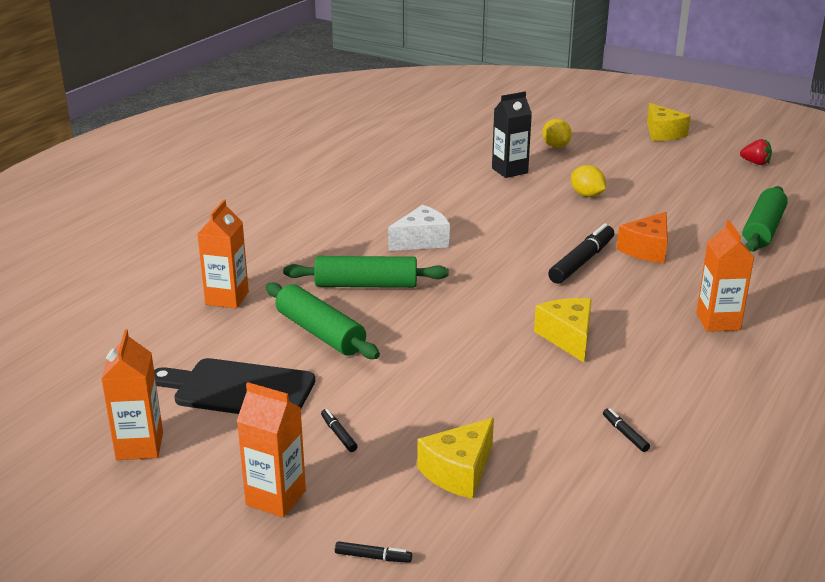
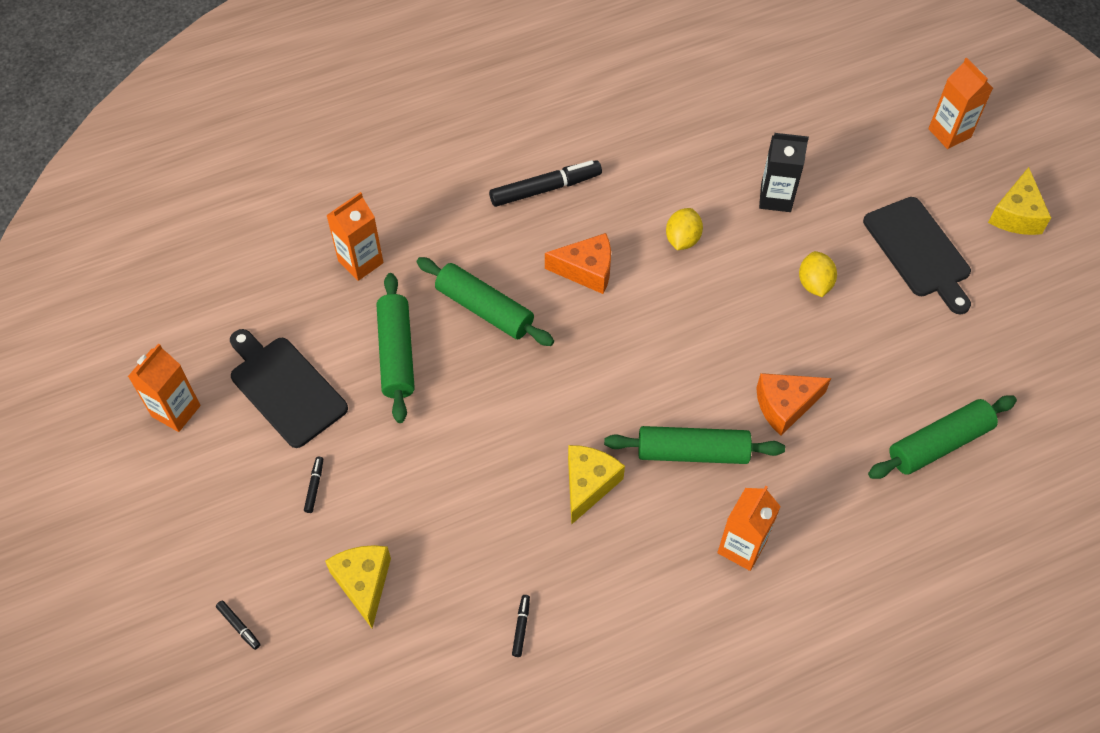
camera: 35 degrees right, 30 degrees up
(276, 498) = (223, 526): orange carton -> orange carton (949, 133)
(421, 241) = (586, 270): white cheese -> orange cheese
(459, 471) = (363, 583): yellow cheese -> yellow cheese turned 90 degrees clockwise
(556, 146) = (867, 178): yellow lemon -> yellow lemon (682, 239)
(581, 261) = (704, 387): black marker -> black marker (545, 188)
(618, 293) = (692, 452): none -> green rolling pin
(630, 163) = (919, 251): none -> black cutting board
(755, 163) = (1064, 327): red strawberry -> none

